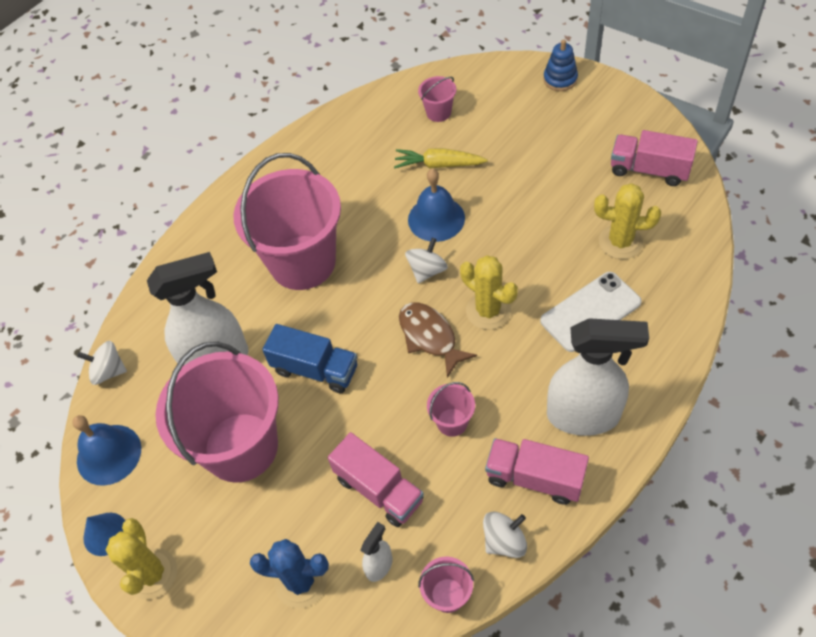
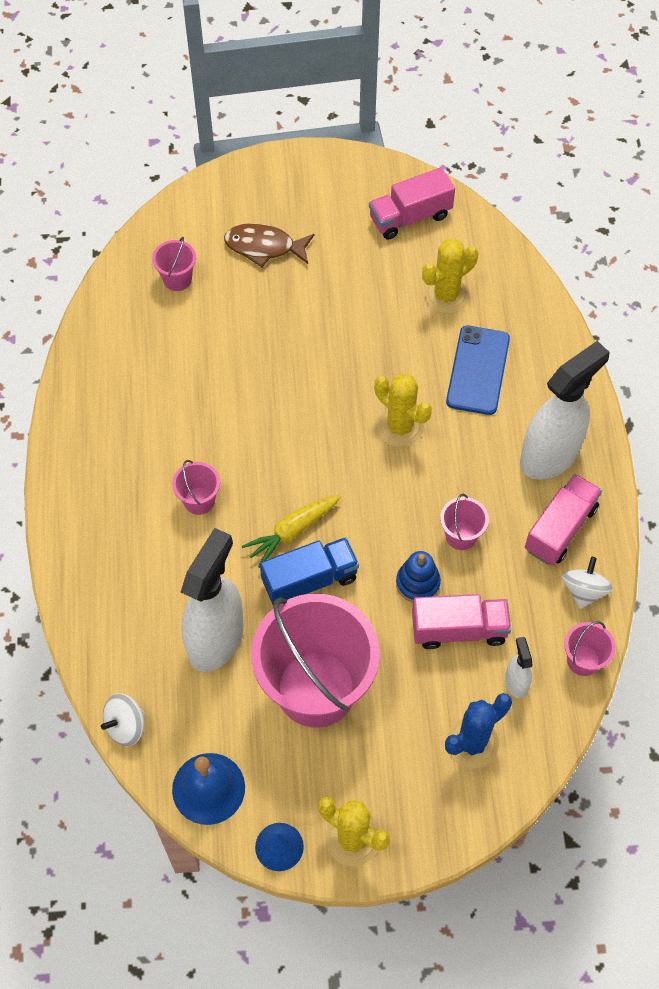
camera: 50 degrees left, 5 degrees up
(302, 262) = (199, 500): pink bucket -> pink bucket, size x0.41
(427, 270) = (316, 429): white spinning top -> none
(430, 337) = (375, 482): brown fish -> brown fish (264, 247)
(436, 218) = (277, 379): blue bell -> none
(439, 165) = (229, 328): yellow carrot -> yellow carrot (292, 531)
(488, 311) = (400, 427): yellow cactus -> yellow cactus turned 45 degrees clockwise
(535, 478) = (560, 529): pink truck -> pink truck turned 150 degrees clockwise
(560, 79) = (256, 178): blue stacking toy -> blue stacking toy (417, 583)
(590, 311) = (477, 370): white phone -> blue phone

